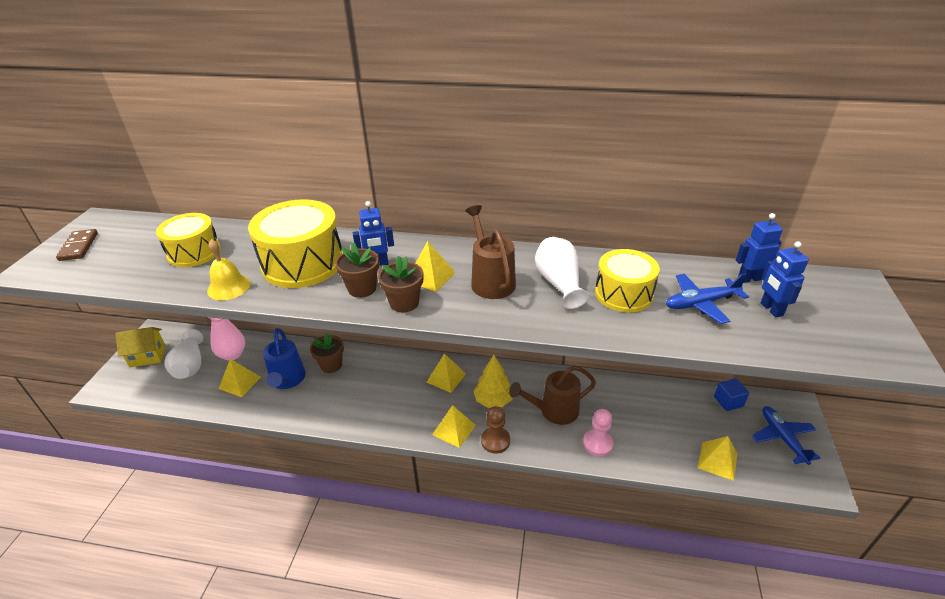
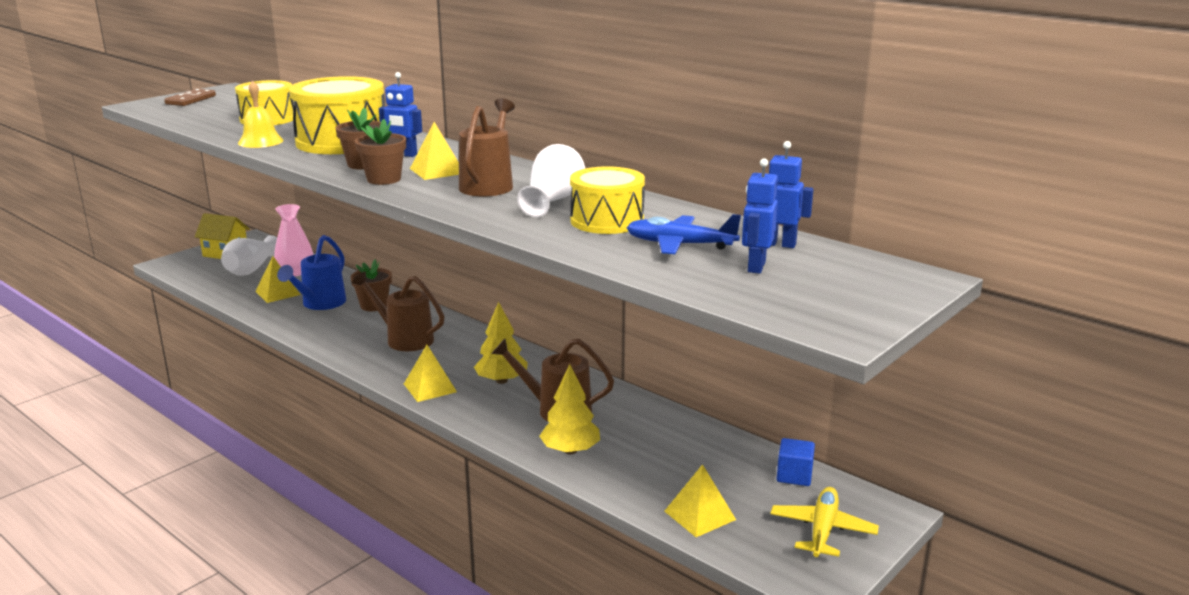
camera: 30 degrees right, 15 degrees down
(387, 389) = (404, 339): none -> brown watering can
(446, 378) = (474, 349): yellow pyramid -> none
(495, 441) = (461, 410): brown pawn -> none
(597, 444) = (570, 450): pink pawn -> yellow tree
(782, 438) = (822, 530): blue plane -> yellow plane

